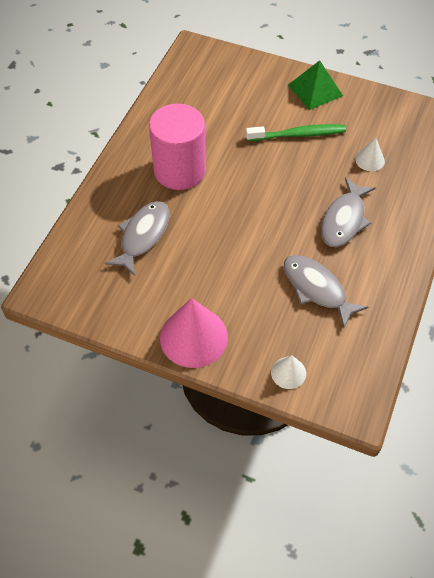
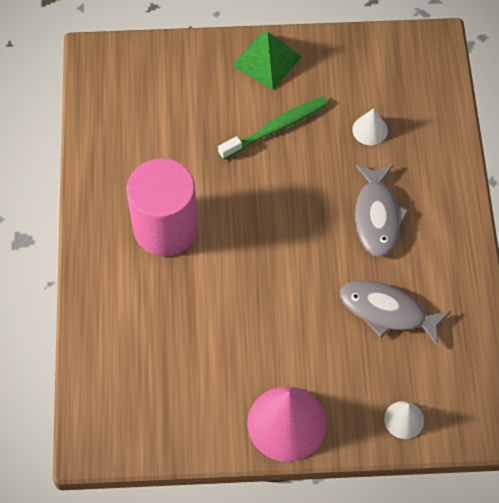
camera: 25 degrees left, 5 degrees up
(143, 236) = (168, 328): grey fish -> none

